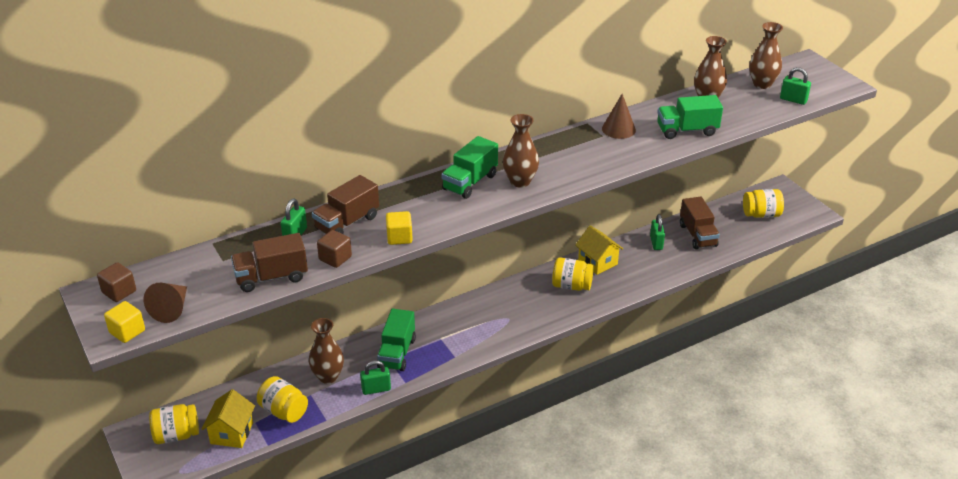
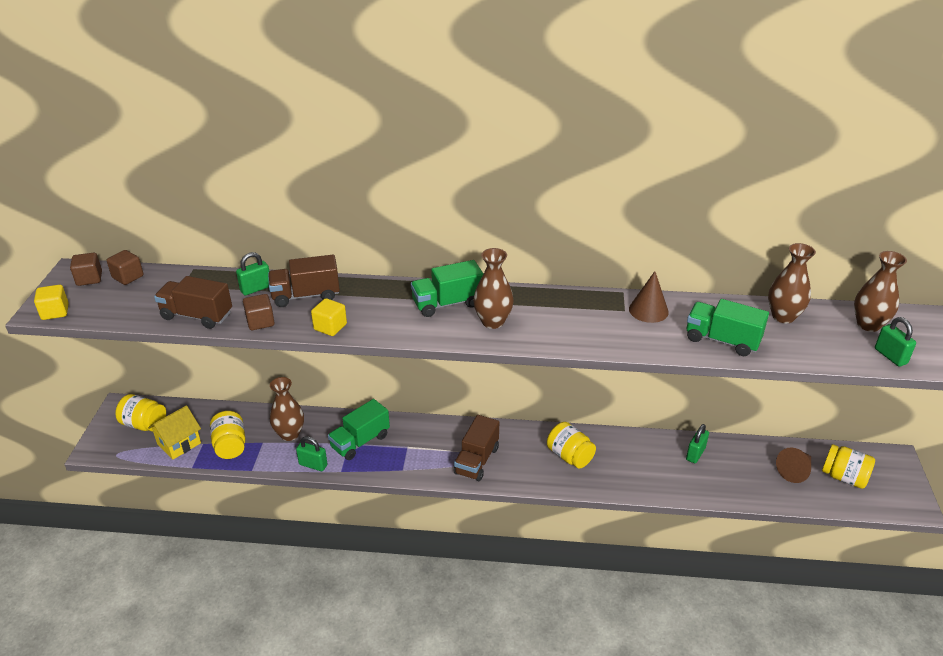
camera: 35 degrees right, 0 degrees up
(157, 275) = (128, 277): none -> brown cube
(171, 309) = (102, 308): brown cone -> brown cone (795, 471)
(597, 262) = (617, 445): yellow house -> none
(697, 235) = (748, 466): brown truck -> brown truck (476, 460)

